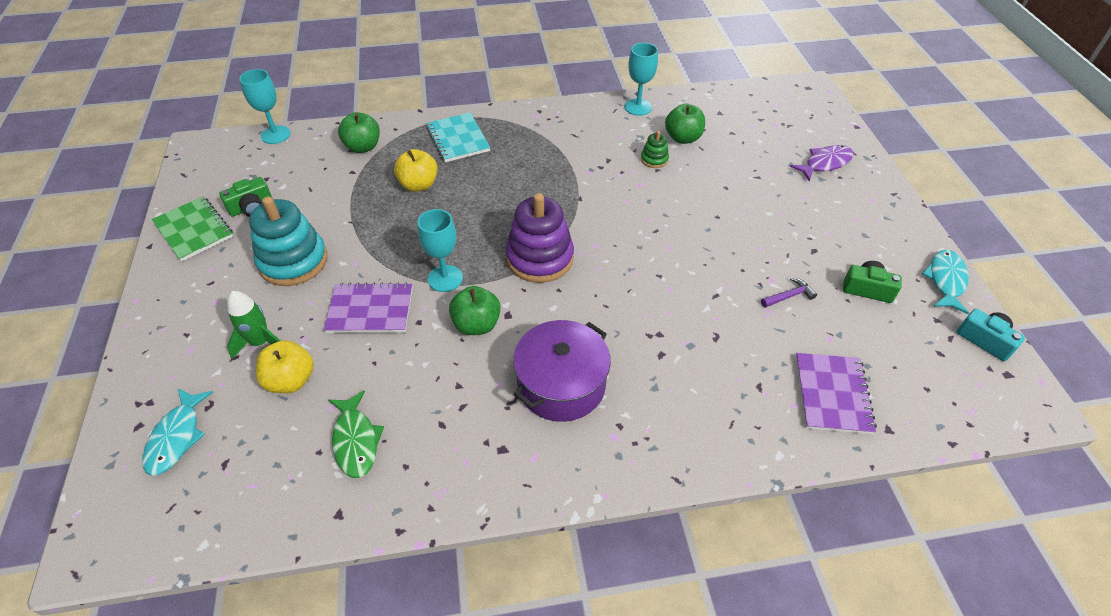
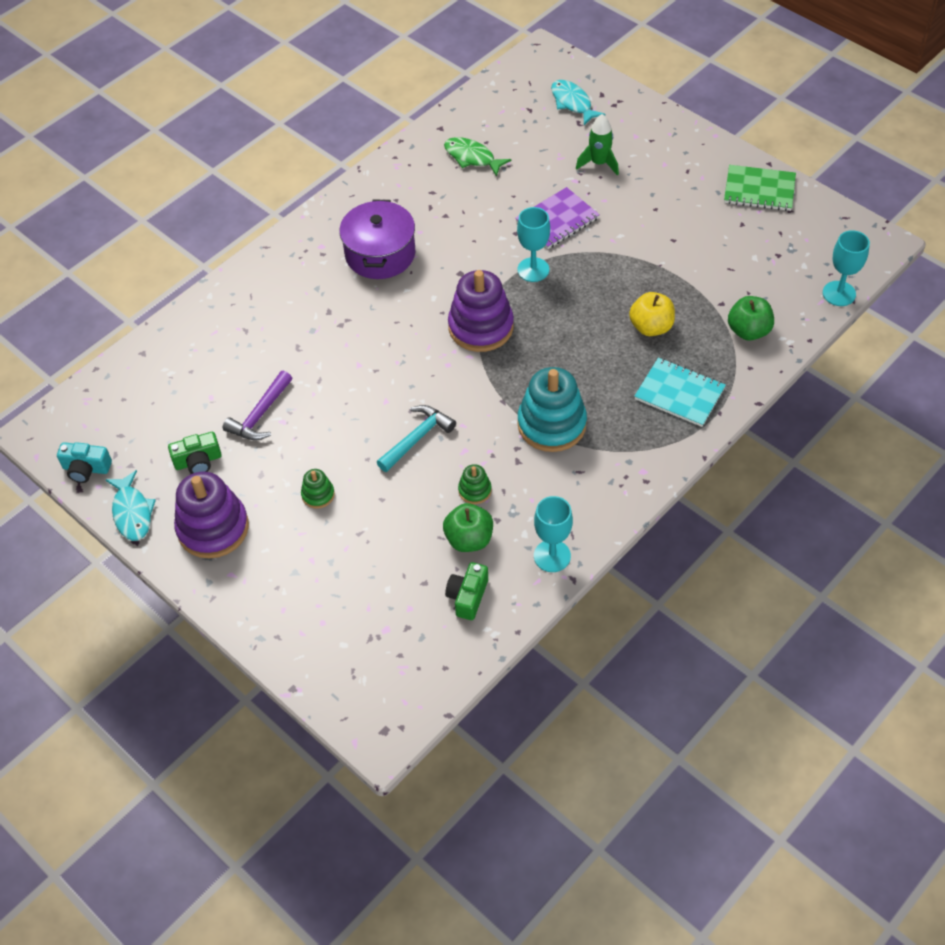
camera: 145 degrees right, 5 degrees up
(251, 207) = (748, 228): green camera -> green camera (467, 596)
(291, 380) = (550, 159): yellow apple -> none
(293, 261) = (655, 215): turquoise stacking toy -> turquoise stacking toy (551, 424)
(476, 324) = (474, 254): green apple -> none
(667, 209) = (417, 438): none -> turquoise hammer
(774, 213) = (318, 495): none -> green stacking toy
(789, 296) = (260, 415): purple hammer -> purple hammer, size x1.63
(825, 163) = (301, 598): purple fish -> none
(832, 394) = (191, 354): purple notebook -> none
(874, 234) = (213, 528): none -> purple stacking toy

